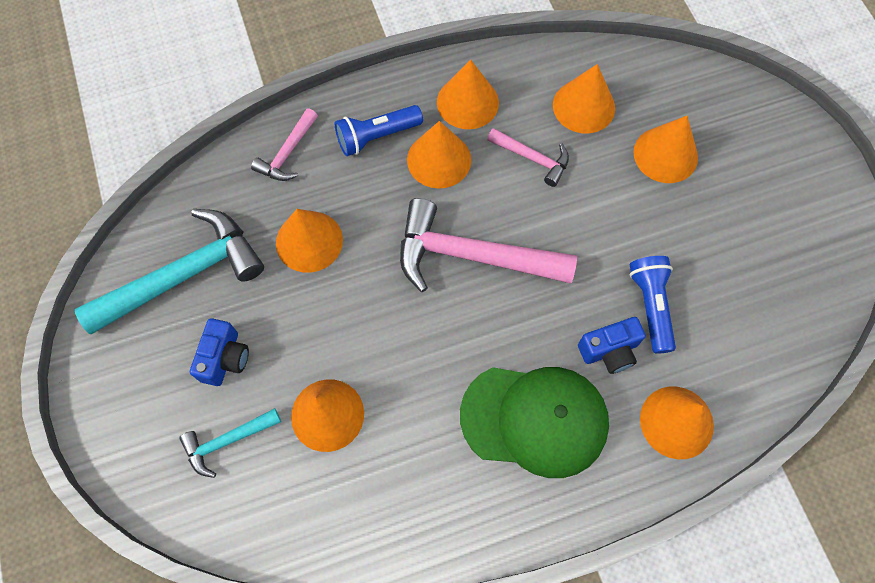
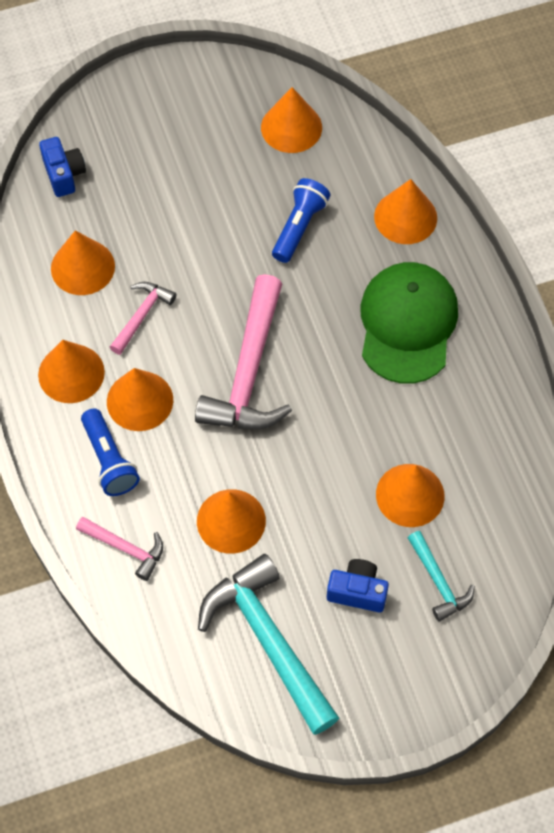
camera: 90 degrees left, 5 degrees down
(609, 351) = (343, 262): blue camera -> blue camera (64, 174)
(651, 306) = (299, 227): blue flashlight -> blue flashlight turned 120 degrees clockwise
(665, 154) = (142, 201): orange cone -> orange cone (291, 127)

